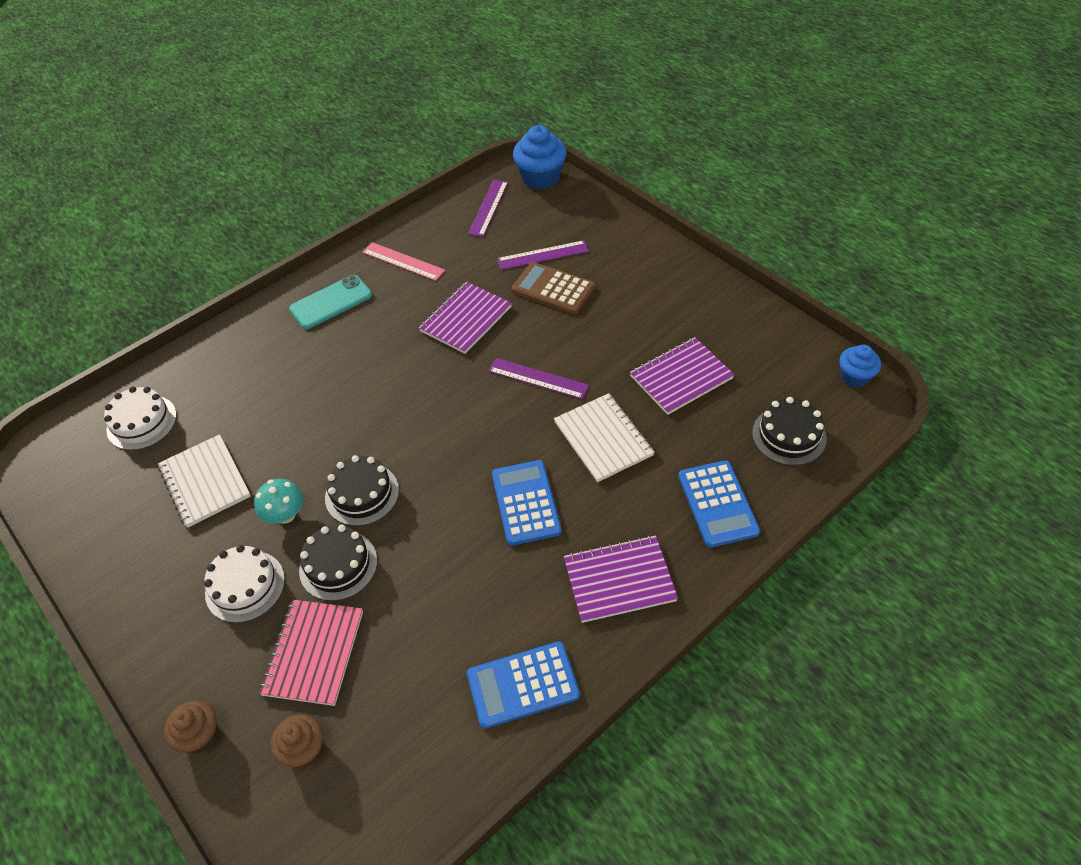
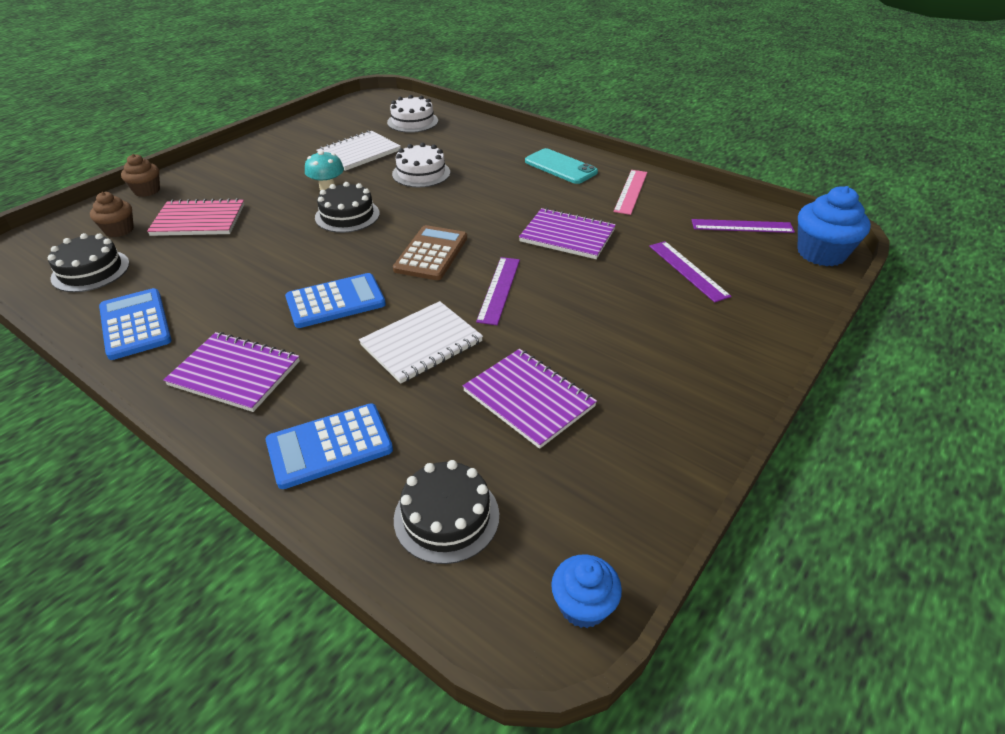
camera: 75 degrees right, 10 degrees down
(245, 586) = (264, 184): white cake -> white cake (421, 173)
(338, 565) = (277, 217): black cake -> black cake (90, 271)
(553, 289) = (637, 284): brown calculator -> brown calculator (431, 254)
(619, 580) = (235, 373): purple notebook -> purple notebook turned 45 degrees counterclockwise

